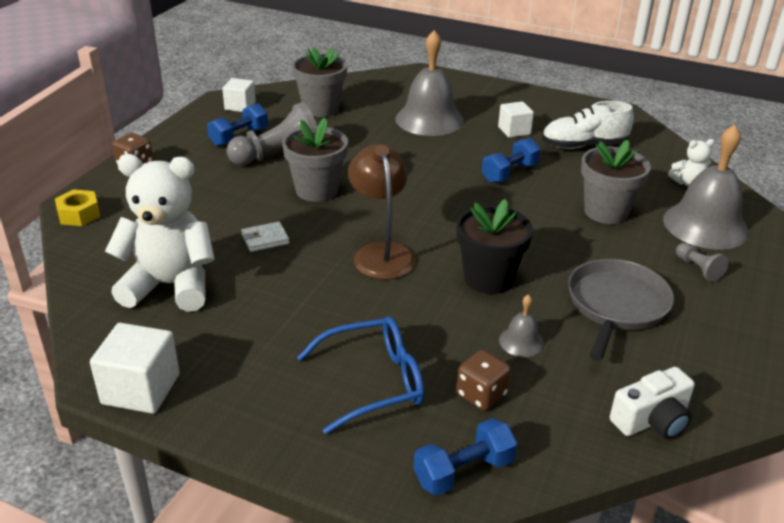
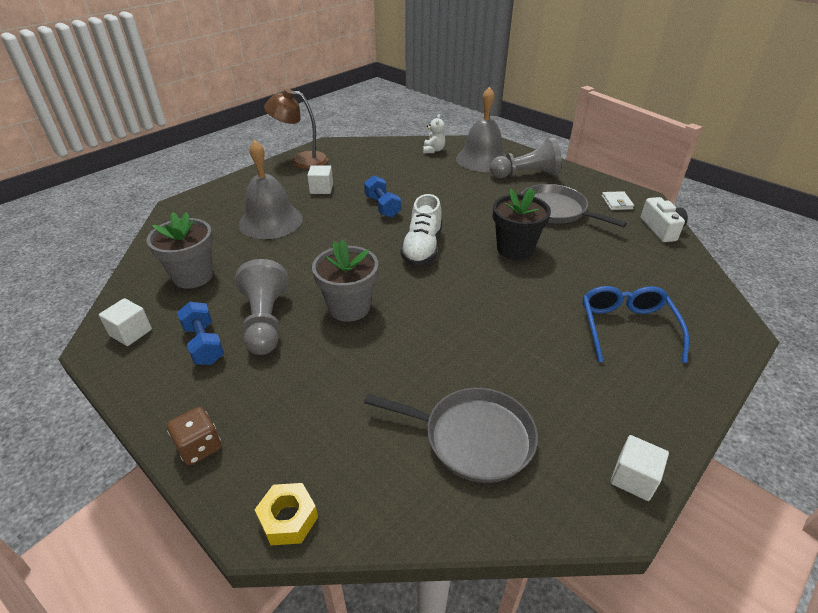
camera: 70 degrees left, 5 degrees up
(141, 389) = (633, 478): white cube -> white cube, size x0.66
(170, 285) = (473, 437): white teddy bear -> grey pan
(265, 239) = (417, 355): white wallet -> white wallet (616, 202)
(381, 253) = (465, 290): brown lamp -> brown lamp (301, 160)
(463, 471) = (712, 307): blue dumbbell -> none
(481, 395) = (640, 283): brown dice -> none
(521, 341) = (587, 254): grey bell -> none
(584, 146) = (364, 169): white shoe -> white shoe (422, 248)
(606, 212) = (452, 185): grey flower pot -> none
(698, 269) = (526, 175): grey pawn -> grey pawn, size x2.03

